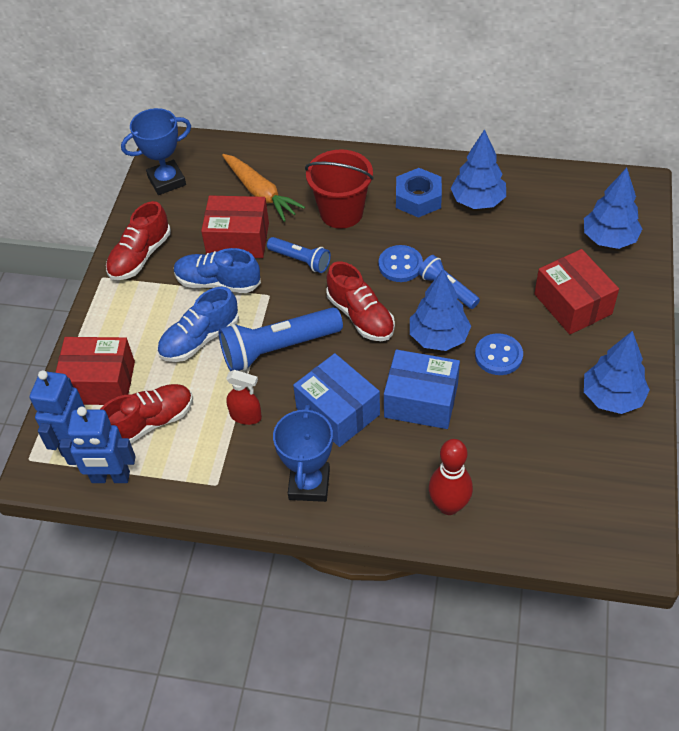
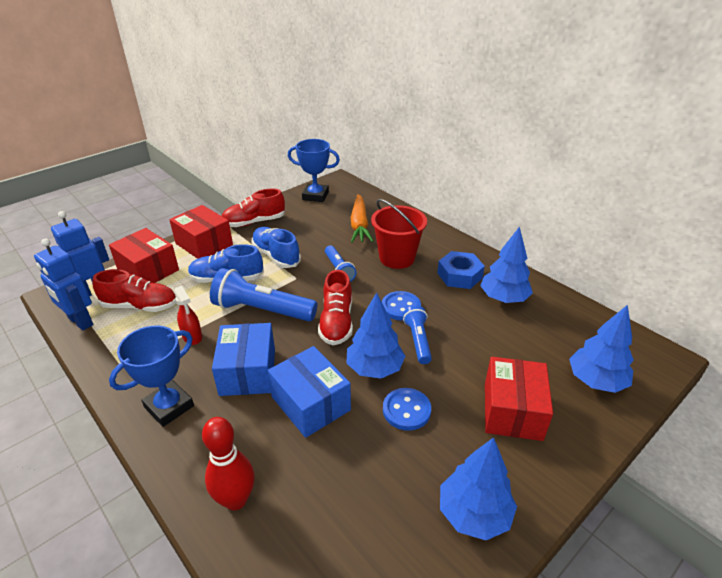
camera: 35 degrees right, 15 degrees down
(238, 239) = (316, 240): red box -> red box (204, 244)

